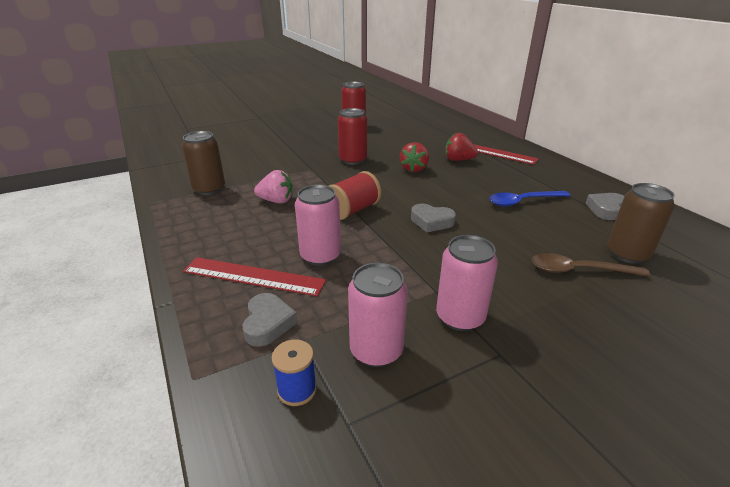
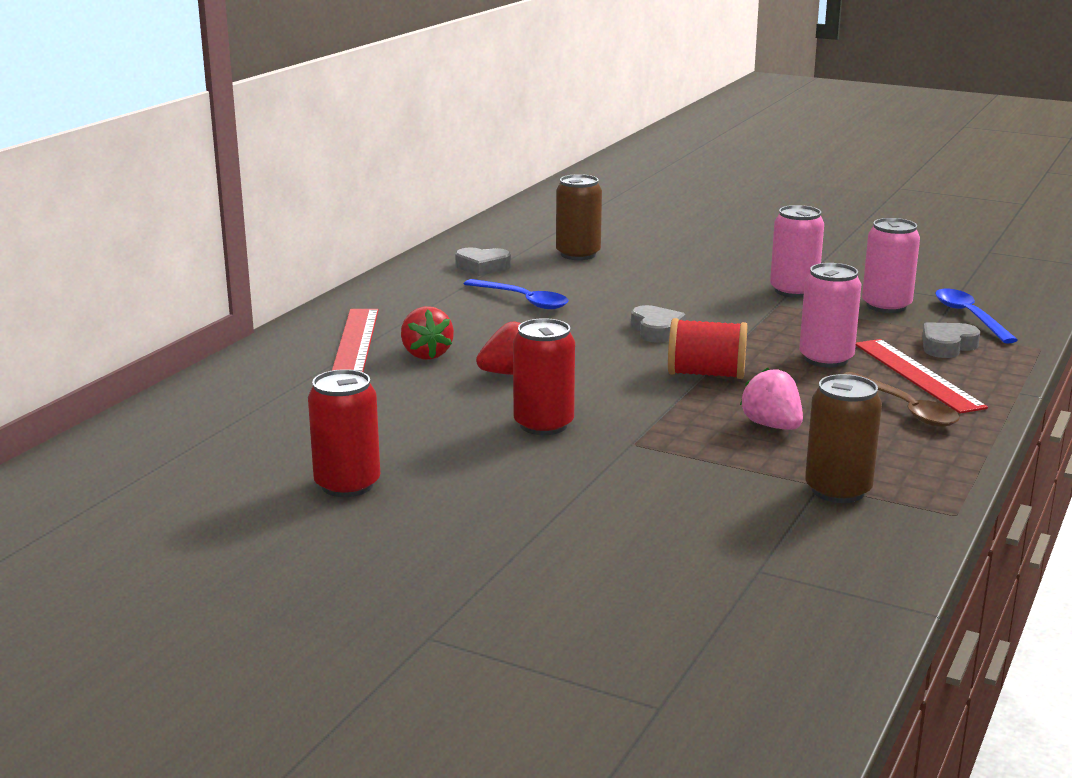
camera: 125 degrees left, 10 degrees down
(297, 390) = (969, 317): blue spool -> blue spoon
(578, 270) = (642, 266): brown spoon -> brown spoon (905, 409)

